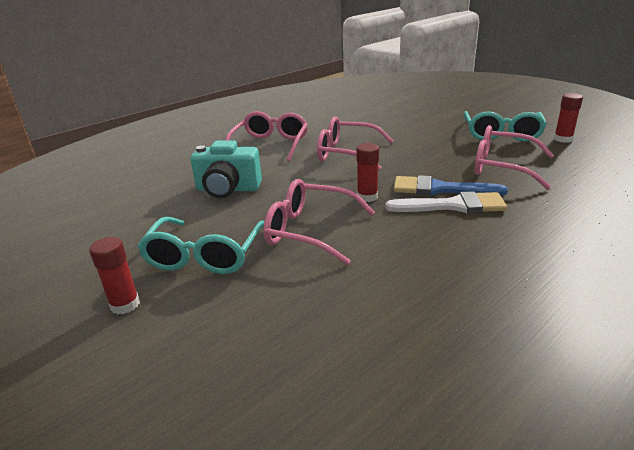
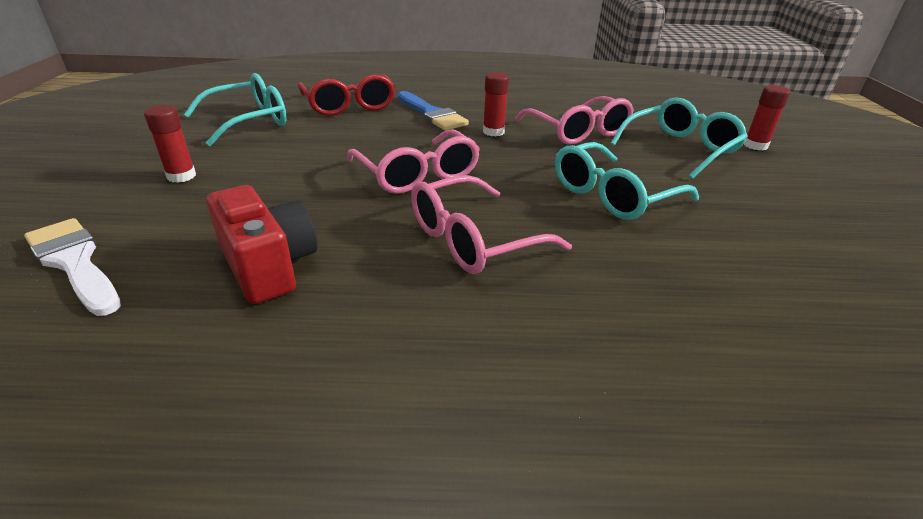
camera: 140 degrees left, 5 degrees up
(228, 189) = (612, 195): turquoise camera -> turquoise glasses
(323, 115) = (269, 266): none -> red camera
(453, 206) = (452, 105): white brush -> white brush (74, 262)
(501, 167) = (349, 106): pink glasses -> red glasses
(563, 139) = (240, 98): red glue stick -> red glue stick (181, 176)

